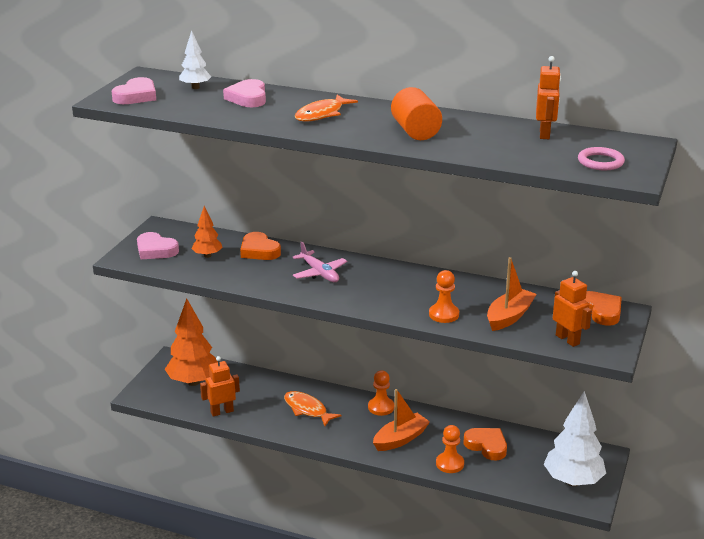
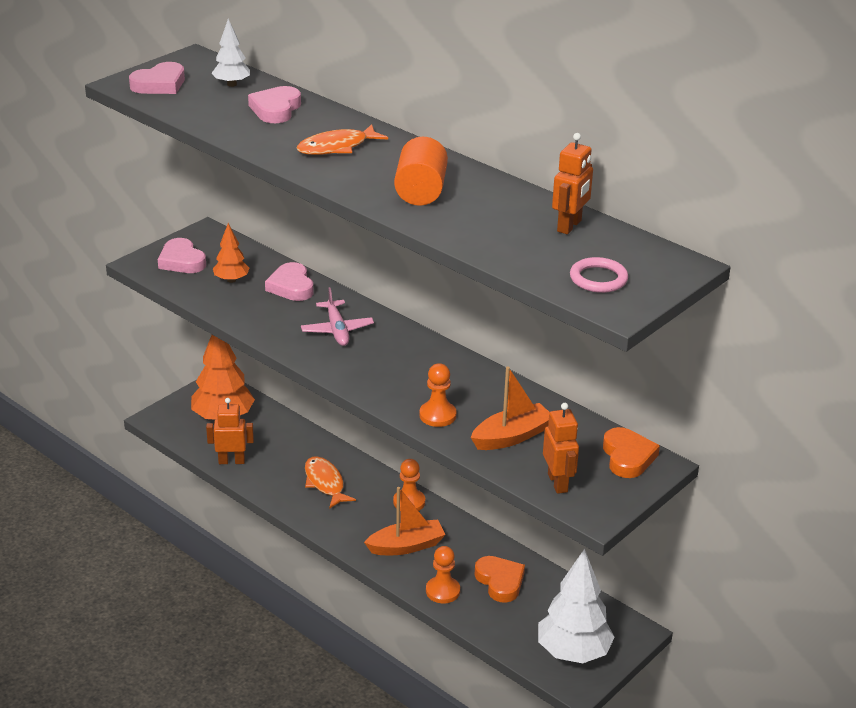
camera: 20 degrees right, 5 degrees up
(259, 251) = (291, 286): orange heart -> pink heart

